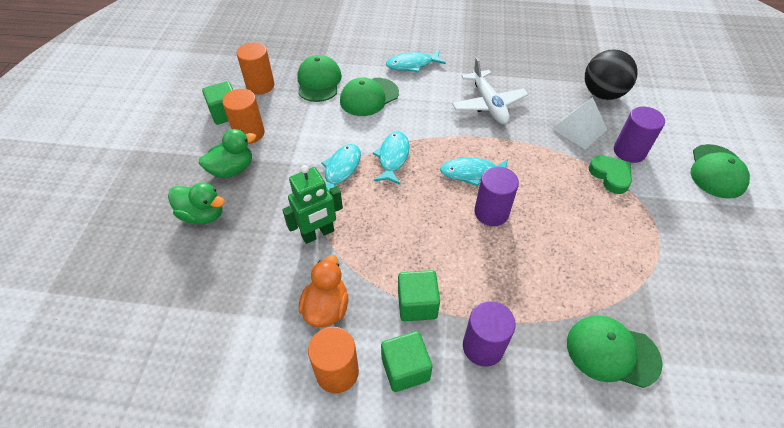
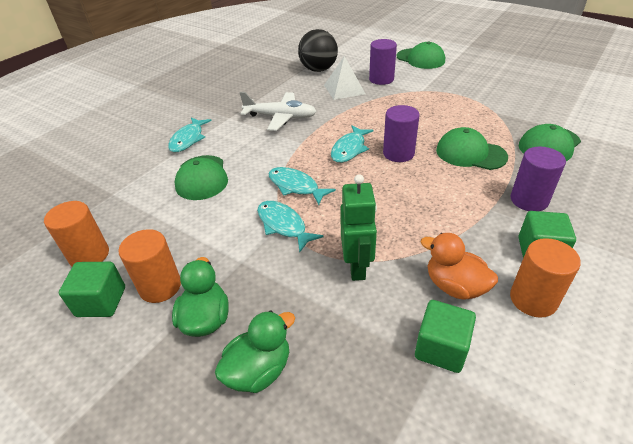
camera: 60 degrees left, 10 degrees down
(319, 81) = (139, 205): green cap -> green cap (470, 153)
(417, 304) = (474, 223): green cube -> green cube (441, 348)
(610, 176) = (398, 93): green heart -> none

